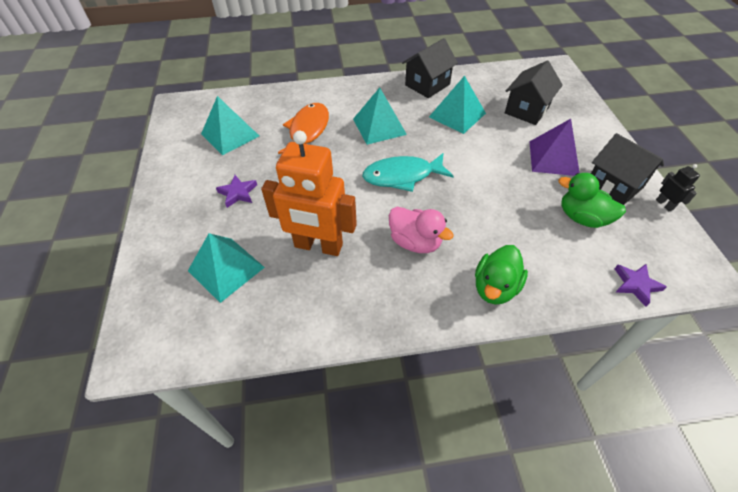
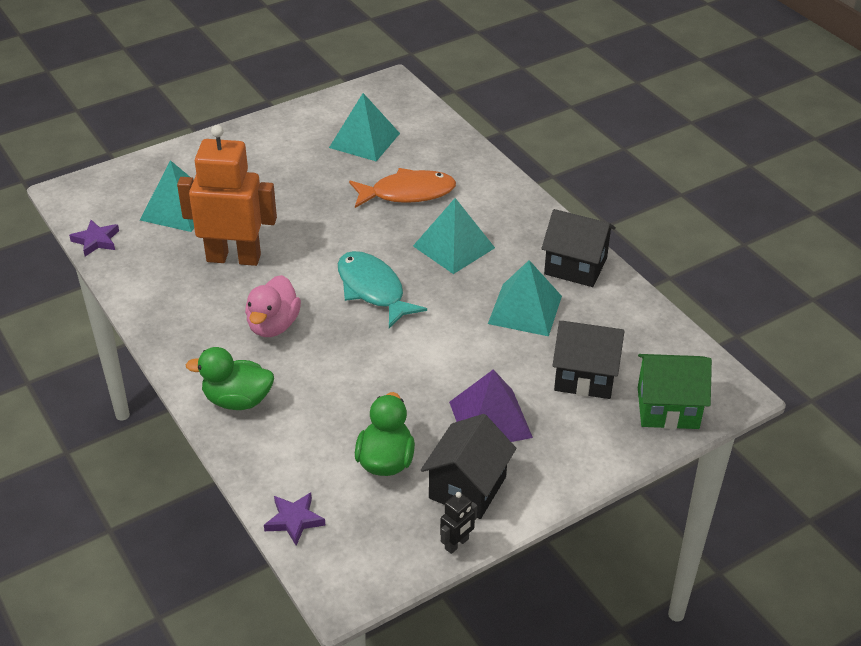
camera: 65 degrees right, 10 degrees down
(238, 193) = (278, 179): purple star -> purple star (96, 241)
(318, 246) = (234, 257): orange robot -> orange robot turned 105 degrees clockwise
(562, 90) = (667, 408): none -> green house

